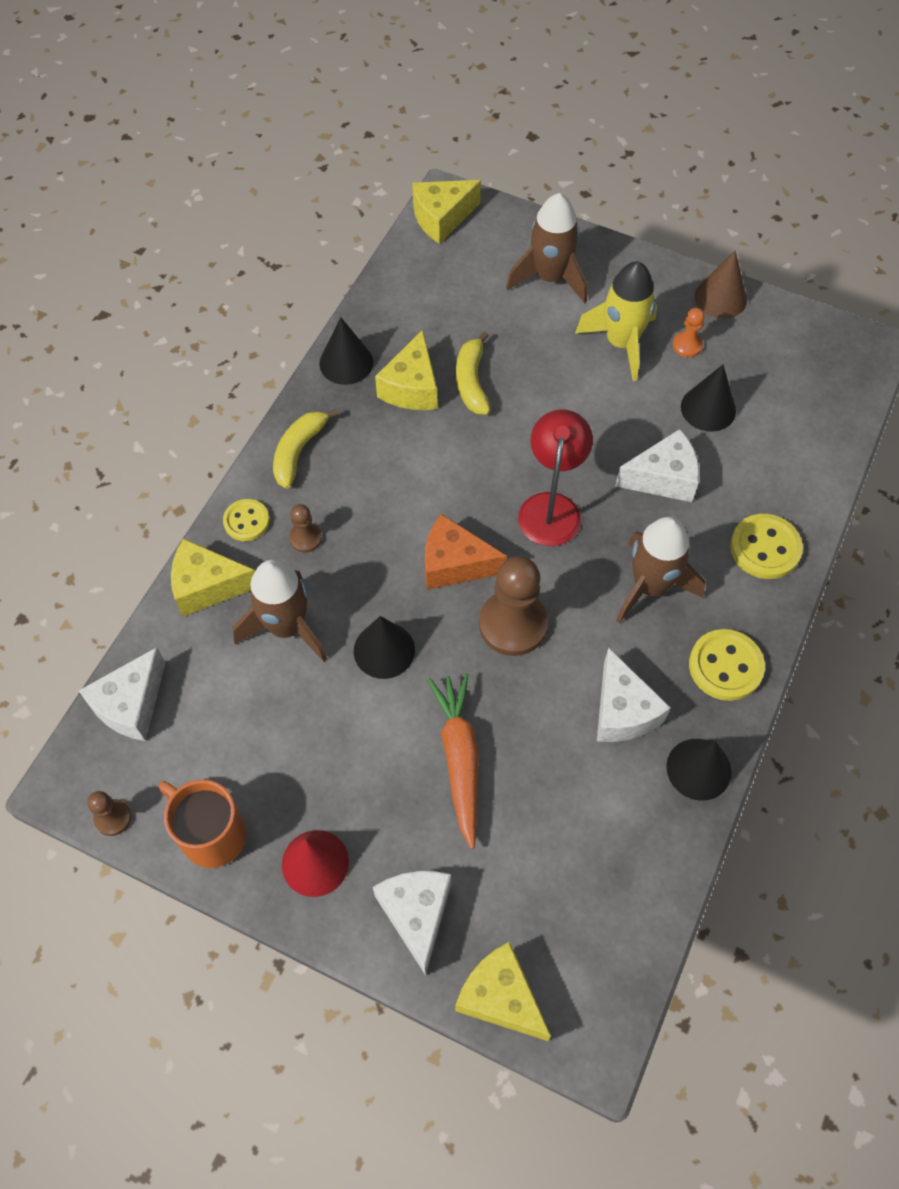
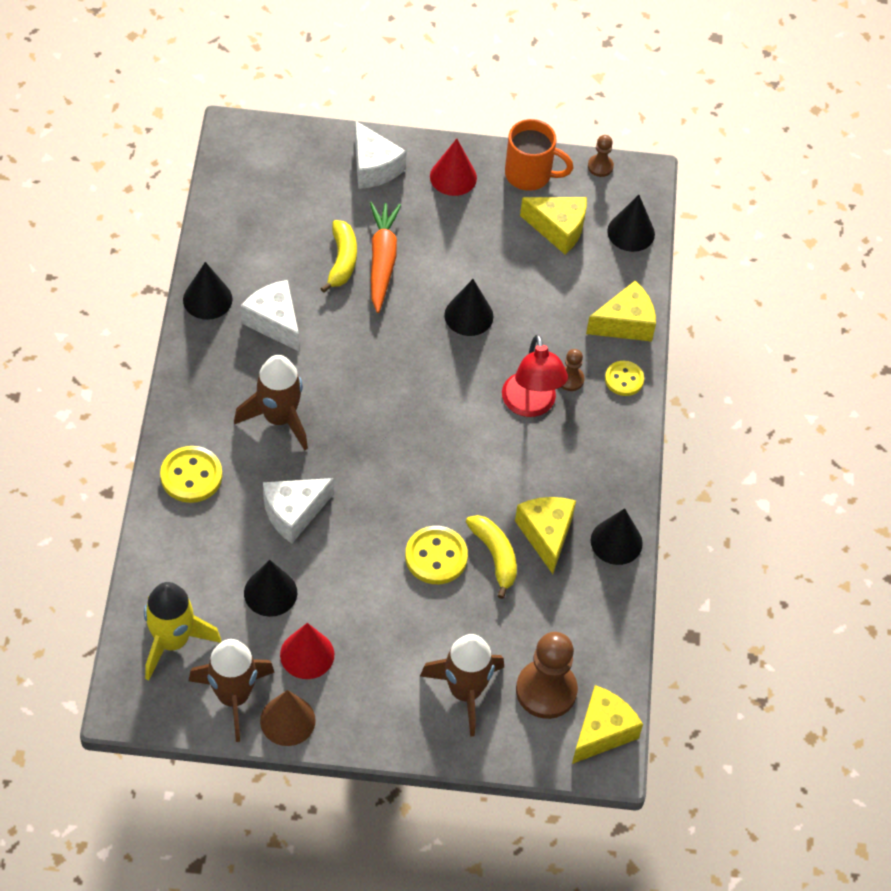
camera: 155 degrees right, 5 degrees down
(131, 705) = (631, 232): white cheese -> black cone
(287, 627) = (549, 311): brown rocket -> brown rocket (233, 697)
(299, 451) = (614, 448): yellow banana -> yellow banana (342, 260)
(454, 564) = (442, 392): orange cheese -> none
(459, 759) = (382, 260): orange carrot -> orange carrot turned 150 degrees counterclockwise
(500, 997) = (303, 140): yellow cheese -> yellow cheese (558, 229)
(513, 624) = (378, 360): brown pawn -> brown pawn (546, 690)
(551, 507) = (381, 460): red lamp -> red lamp (531, 405)
(621, 343) = (371, 638): yellow rocket -> yellow rocket (172, 641)
(687, 345) = (307, 654): orange pawn -> red cone
(725, 666) = (203, 374): yellow button -> yellow button (436, 556)

